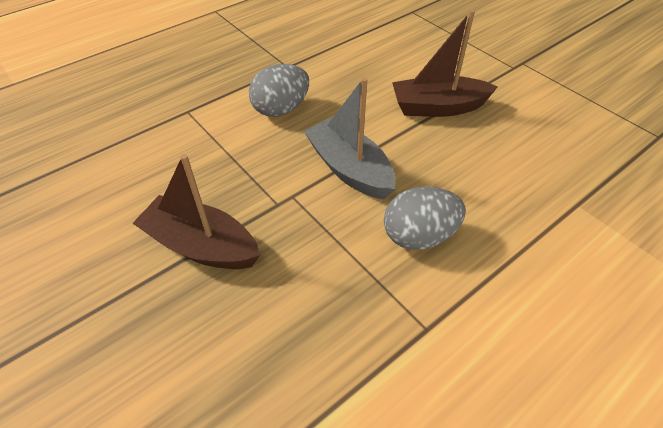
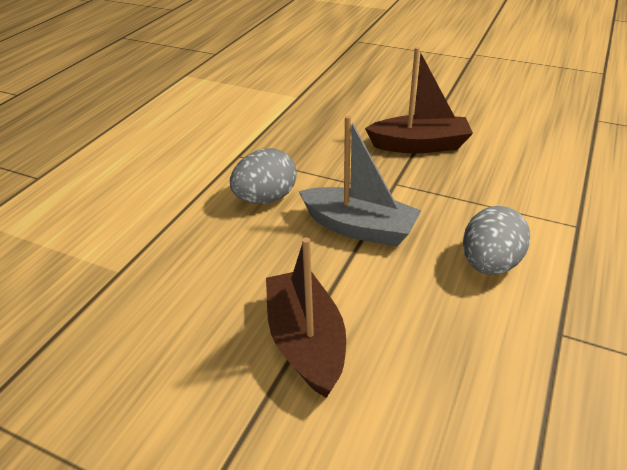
camera: 155 degrees right, 10 degrees down
(438, 107) = (306, 341): brown boat -> brown boat turned 75 degrees counterclockwise

